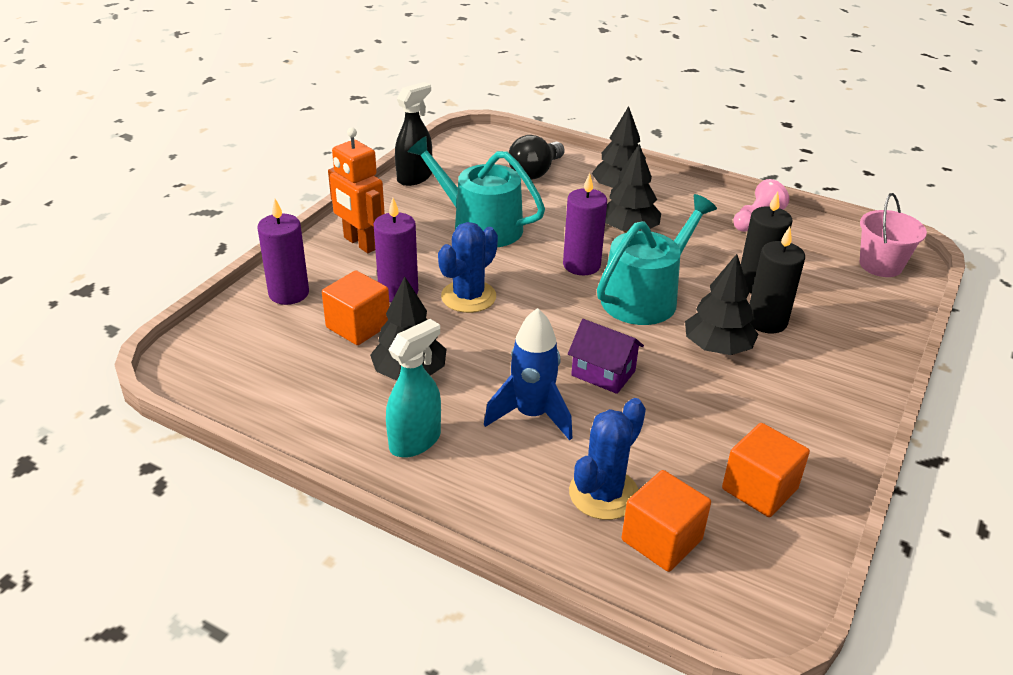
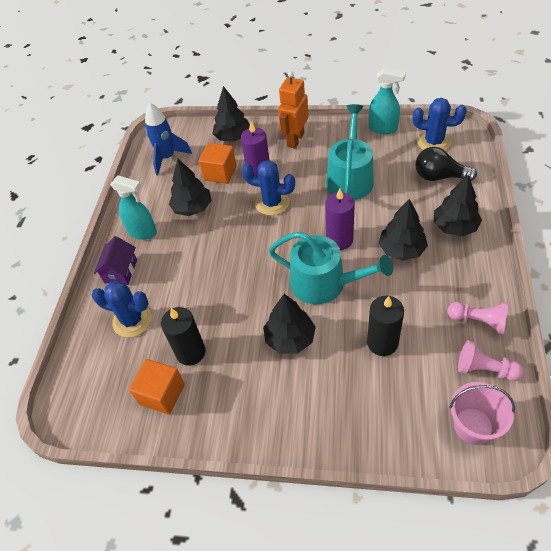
camera: 75 degrees right, 15 degrees up
(289, 293) = (233, 137): purple candle -> black tree
(415, 177) = (383, 128): black spray bottle -> turquoise spray bottle
(475, 156) = (433, 142): none -> blue cactus
(532, 415) = (181, 269): blue rocket -> blue rocket (167, 158)
(603, 373) = (232, 287): purple house -> purple house (121, 271)
(661, 540) = (107, 356): orange cube -> none
(766, 321) = (337, 360): black candle -> black candle (191, 352)
(817, 237) = (484, 369): none -> pink pawn

